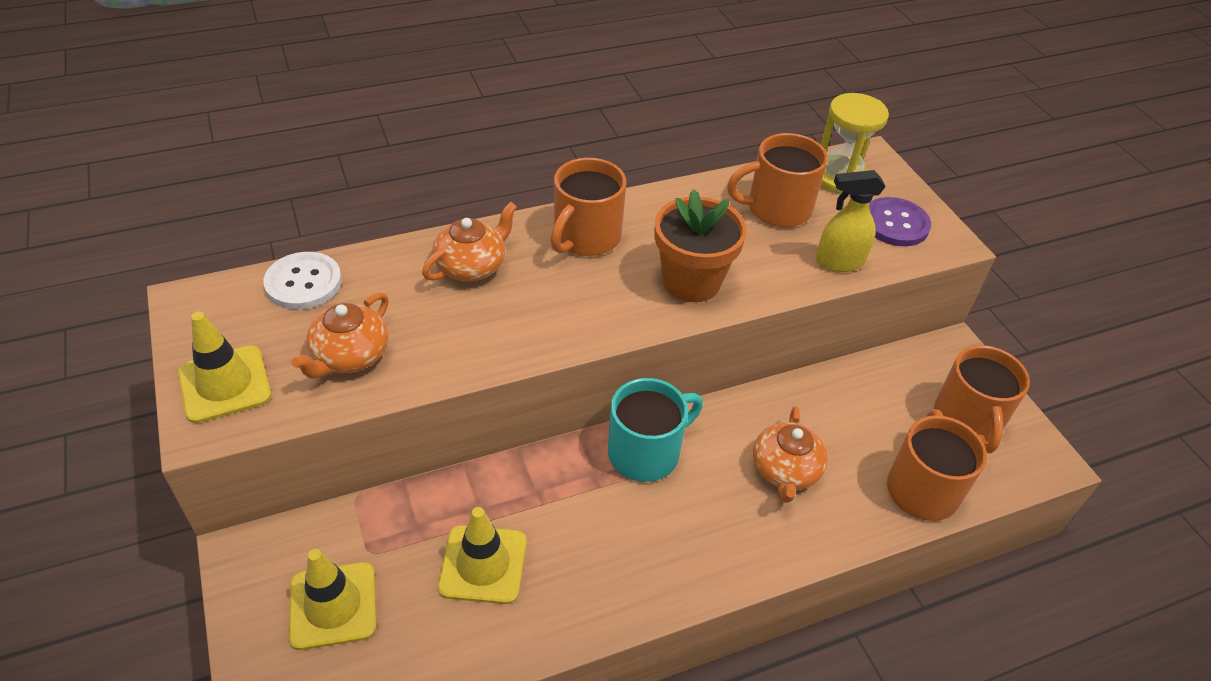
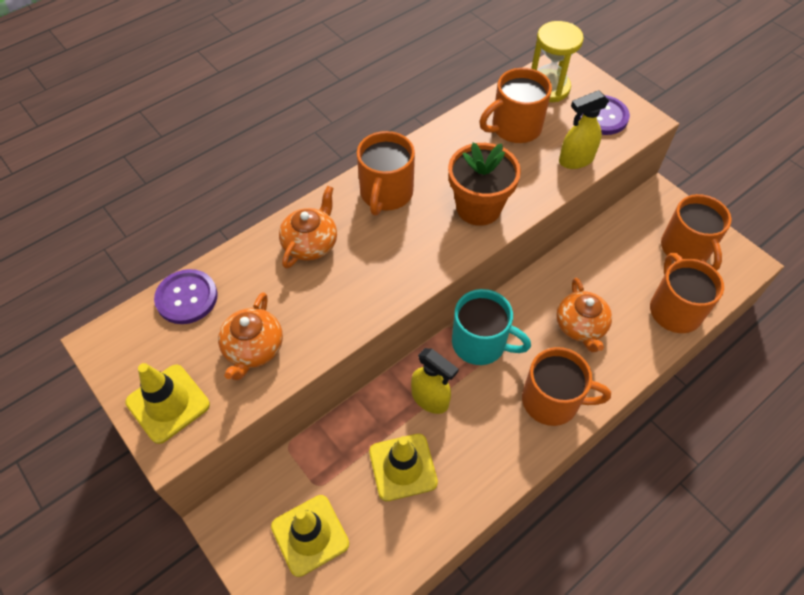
camera: 15 degrees left, 10 degrees up
(303, 283) = (187, 298): white button -> purple button
(553, 497) = (430, 399): none -> yellow spray bottle
(646, 452) = (480, 343): turquoise mug -> turquoise mug turned 75 degrees clockwise
(709, 547) = (552, 401): none -> orange mug

